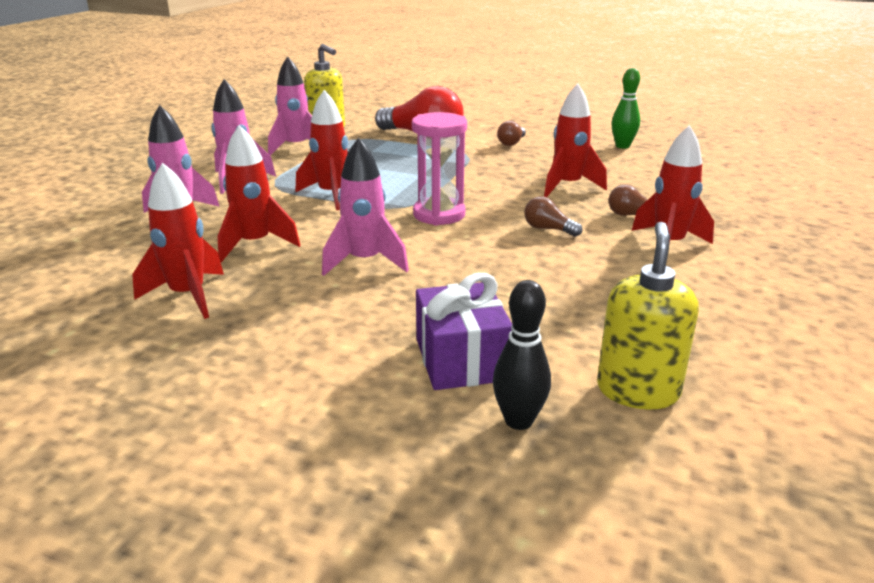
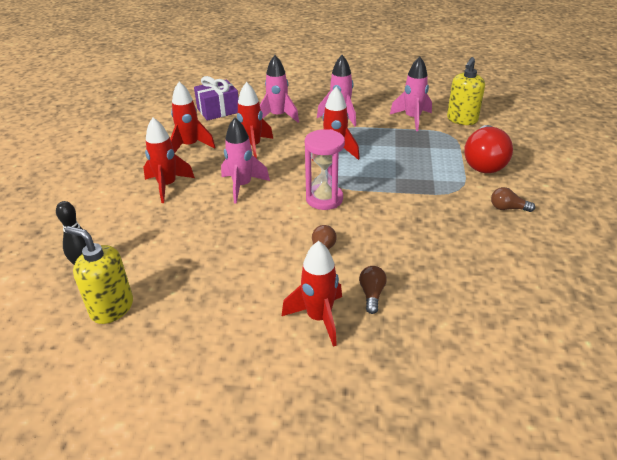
camera: 75 degrees right, 10 degrees up
(461, 359) = (139, 239): purple gift -> purple gift (218, 110)
(568, 186) = (418, 252): red rocket -> red rocket (167, 186)
(622, 146) = (562, 279): green bowling pin -> none
(638, 390) = (112, 308): yellow soap dispenser -> yellow soap dispenser turned 150 degrees counterclockwise

